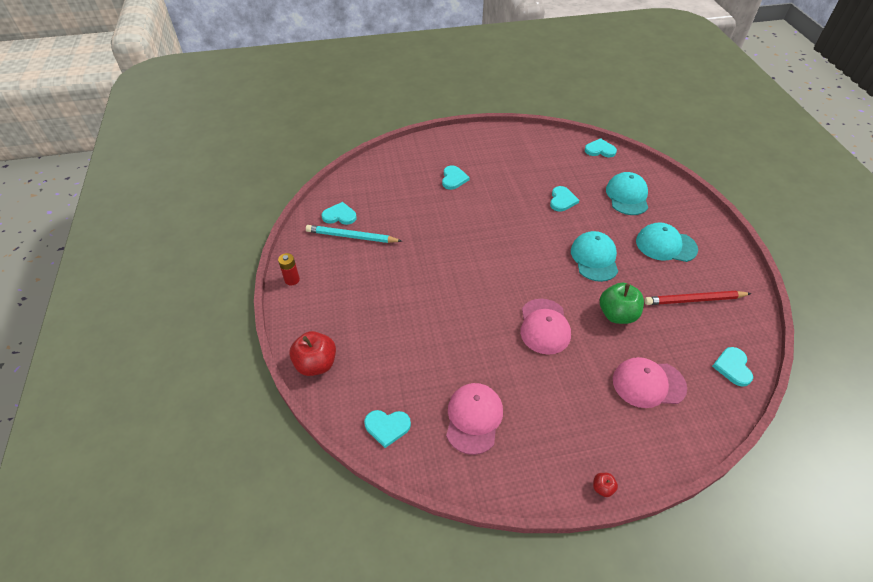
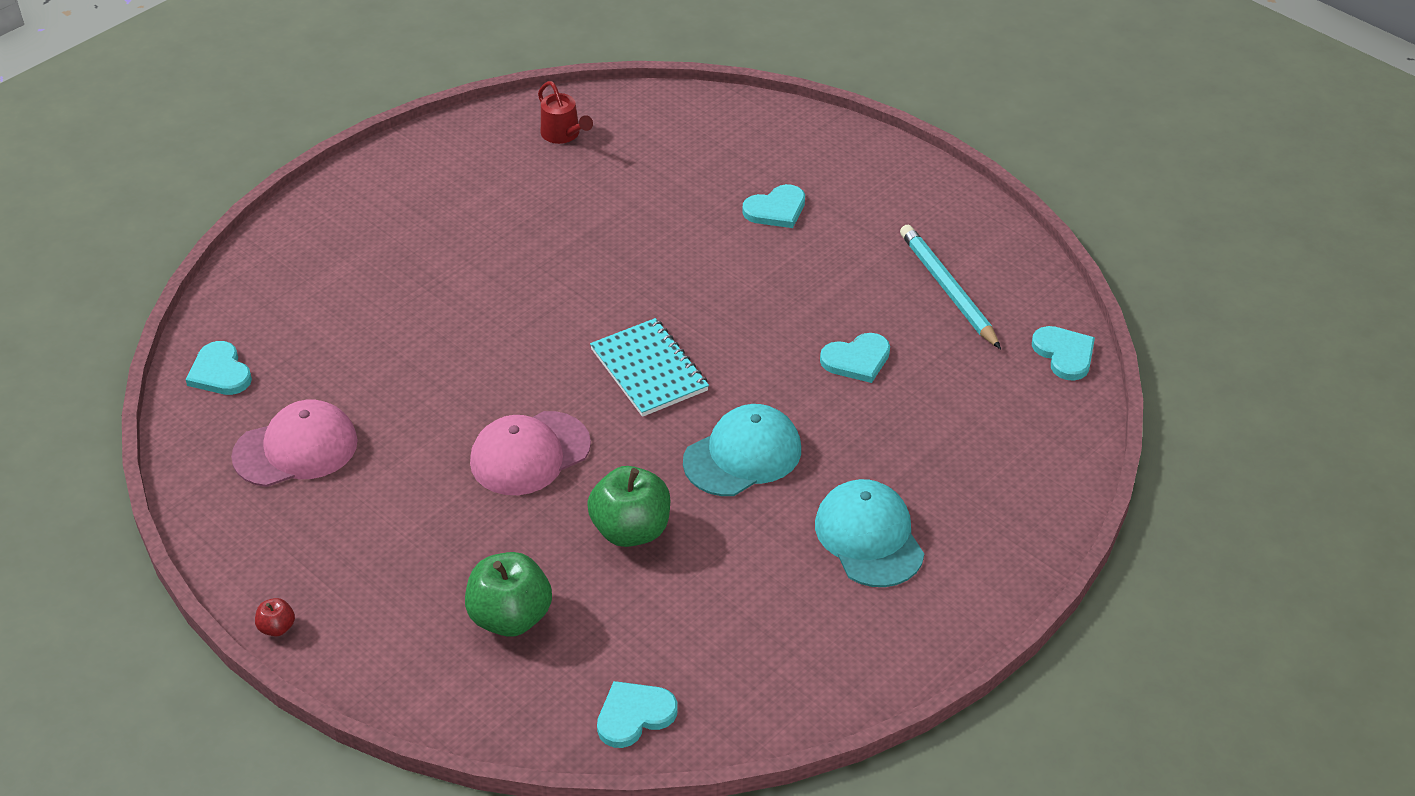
camera: 55 degrees right, 5 degrees down
(292, 280) = (394, 158): red battery -> none
(316, 364) = (269, 258): red apple -> none
(339, 215) = (563, 135): turquoise heart -> red watering can
(351, 236) = (531, 169): turquoise pencil -> turquoise pencil (947, 289)
(520, 261) = (649, 370): none -> turquoise notebook
(627, 196) = (959, 440): turquoise cap -> none
(648, 384) = (510, 617): pink cap -> green apple
(694, 300) = (756, 619): red pencil -> none

